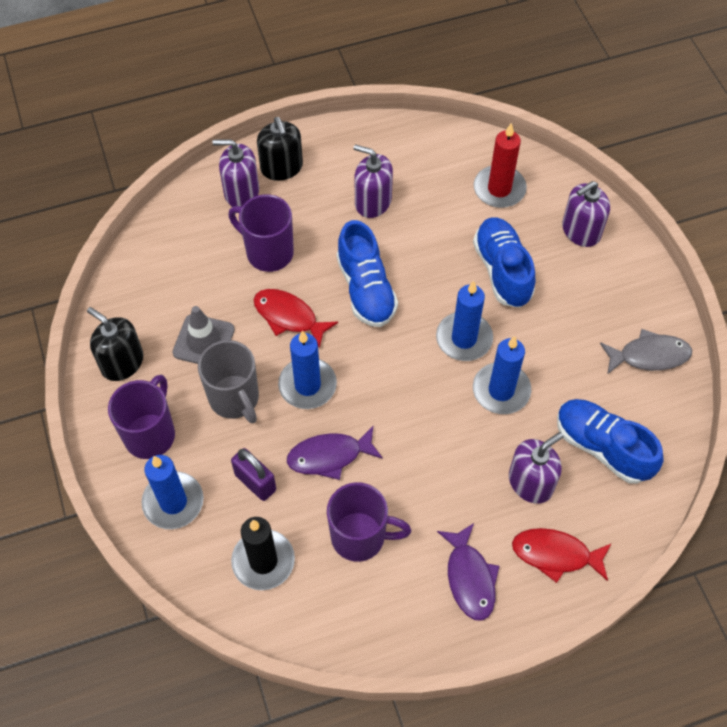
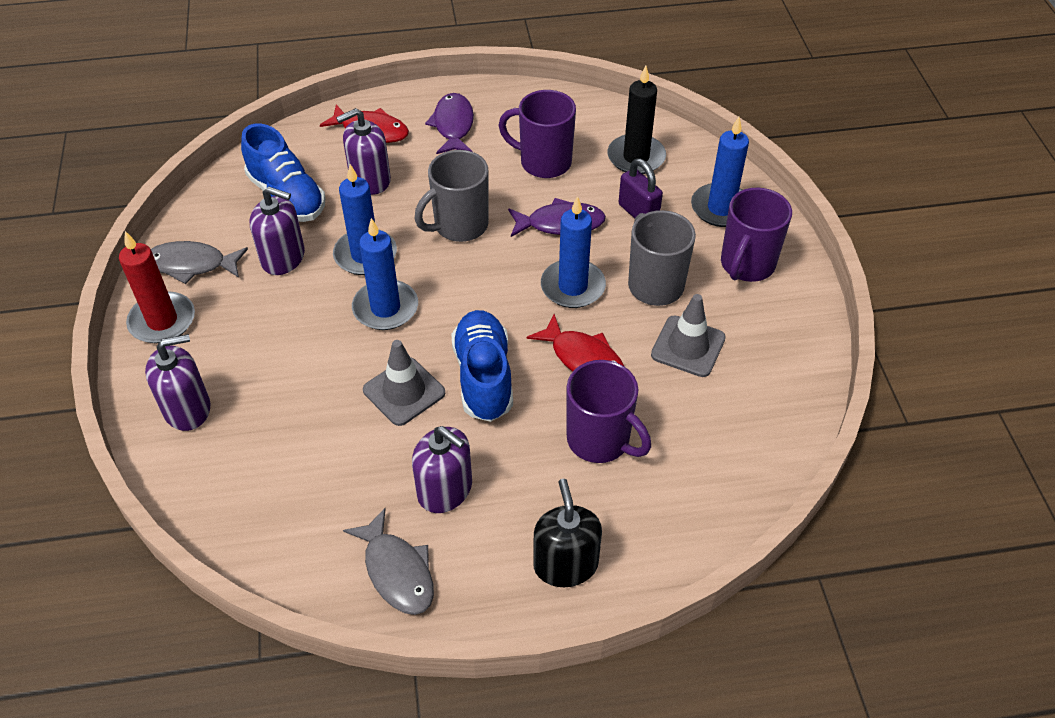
camera: 170 degrees left, 10 degrees down
(122, 362) = (784, 337): black soap dispenser -> none
(241, 192) = (629, 533): purple soap dispenser -> purple soap dispenser (283, 258)
(389, 148) = (397, 571): none -> grey fish
(424, 268) = (404, 391): none -> grey traffic cone
(425, 438) = (459, 226): none -> grey mug
(499, 189) = (265, 482): red candle -> red candle (162, 321)
(502, 270) = (309, 374): blue shoe -> none

